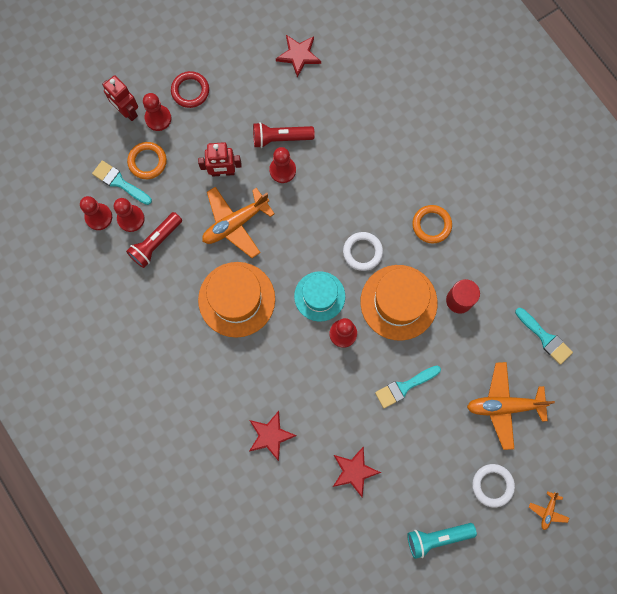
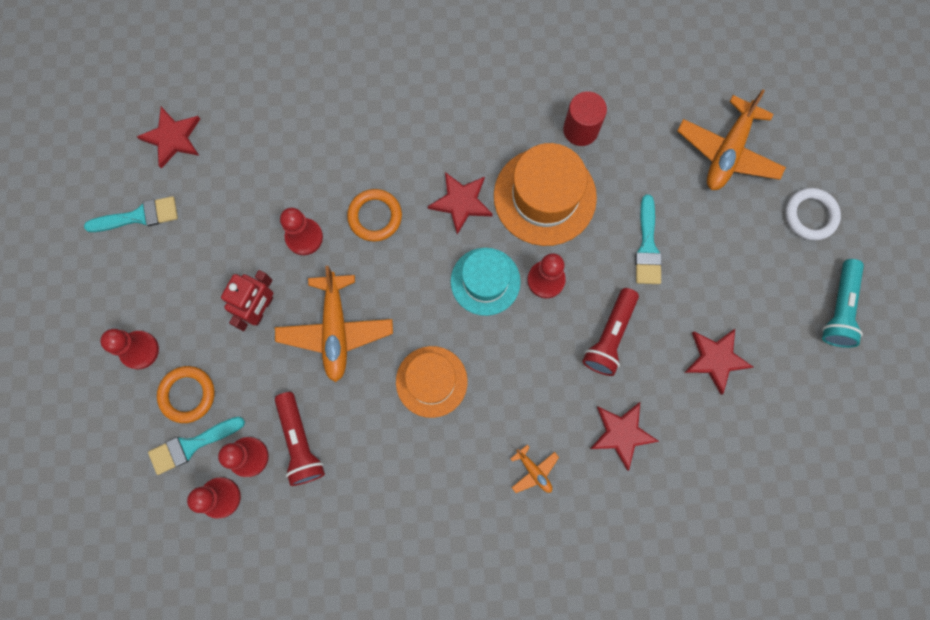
camera: 60 degrees left, 0 degrees up
(127, 111) = (104, 384): red robot -> none
(190, 91) = (130, 291): red ring -> none
(236, 299) = (431, 381): orange hat -> orange hat, size x0.66
(280, 138) = (262, 217): red flashlight -> red flashlight (609, 336)
(362, 252) = (461, 202): white ring -> red star
(431, 225) = (475, 109): orange ring -> orange ring (375, 216)
(545, 338) = (675, 65): turquoise brush -> turquoise brush (139, 216)
(548, 511) = (868, 174): orange plane -> orange plane (534, 471)

